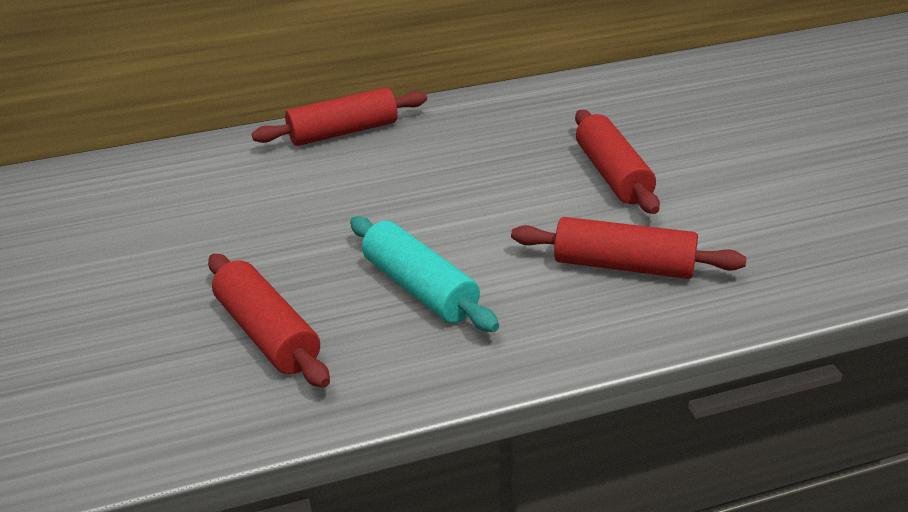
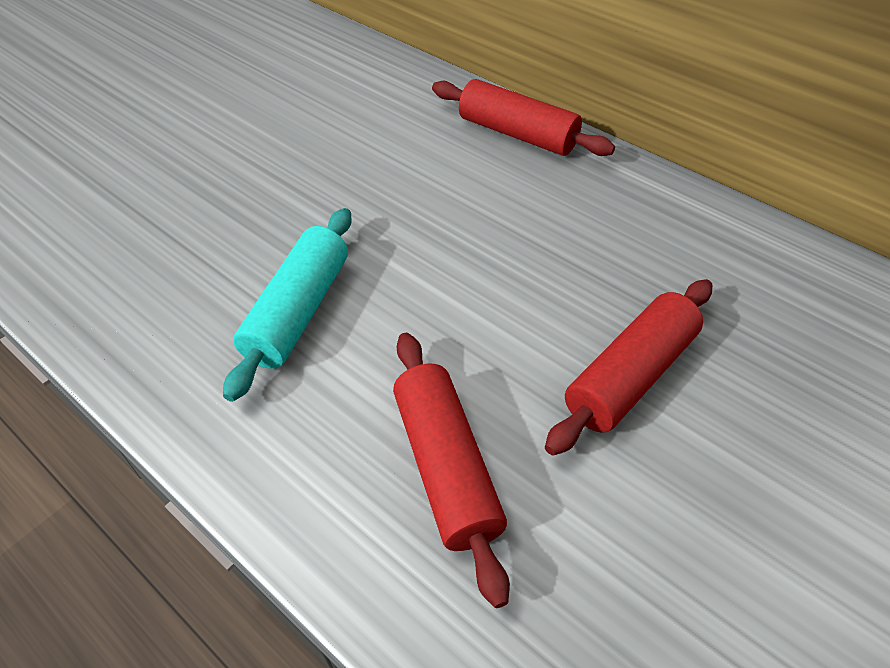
camera: 55 degrees right, 15 degrees up
(268, 333) = (179, 246): red rolling pin -> none

